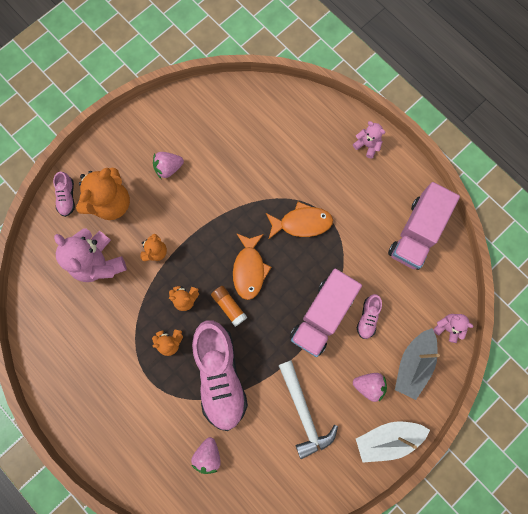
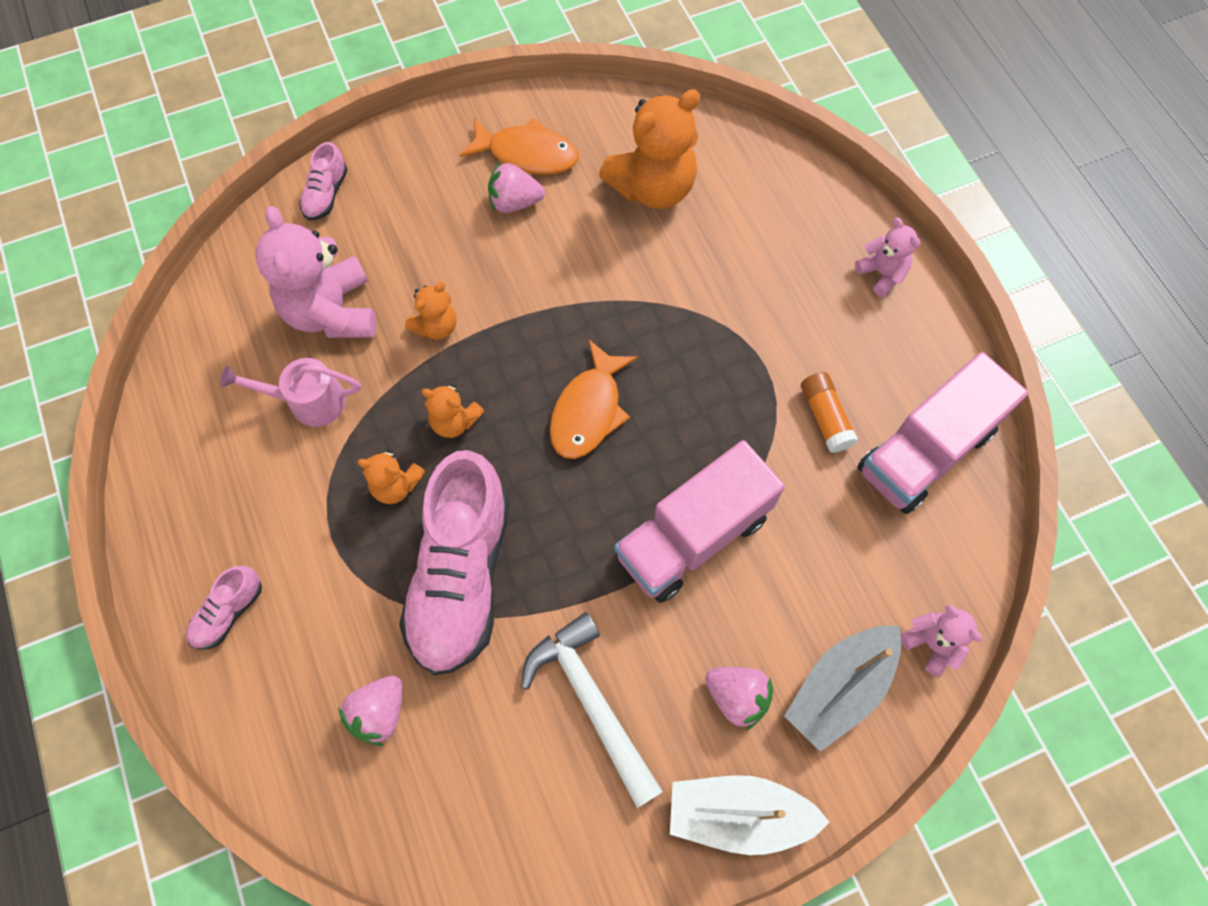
camera: 20 degrees right, 10 degrees down
(107, 315) = (308, 401): none -> pink watering can
(111, 203) = (394, 225): orange teddy bear -> orange teddy bear (653, 188)
(229, 306) = (527, 461): orange glue stick -> orange glue stick (825, 417)
(302, 223) = (714, 364): orange fish -> orange fish (527, 154)
(304, 413) = (591, 702): white hammer -> white hammer turned 150 degrees clockwise
(367, 317) = (779, 570): pink shoe -> pink shoe (228, 612)

